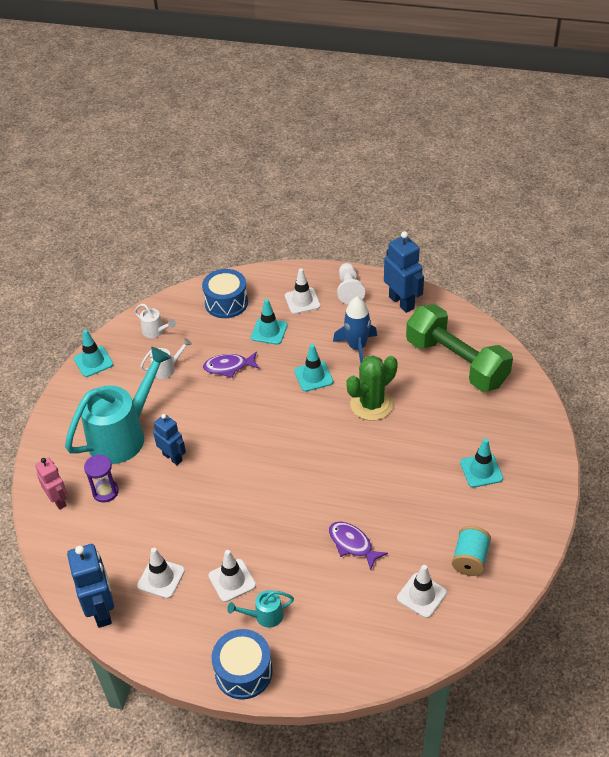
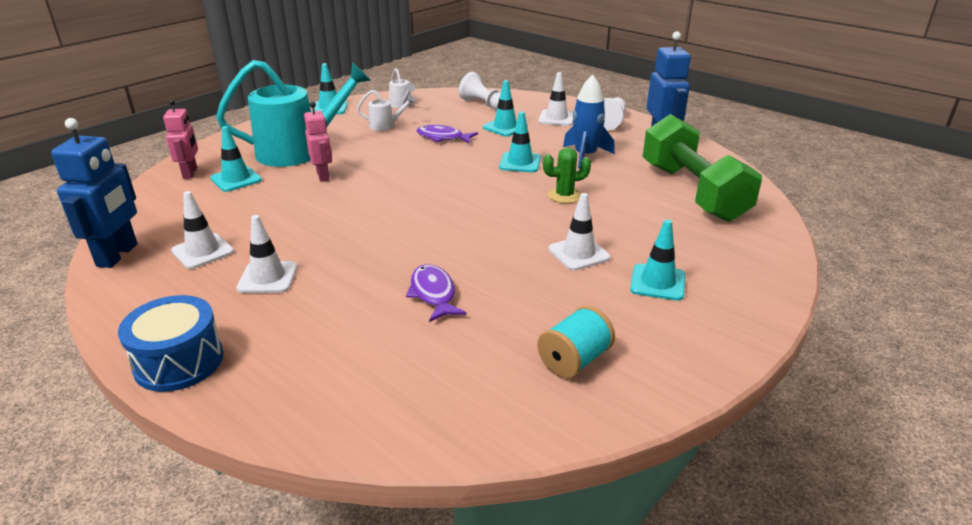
camera: 25 degrees right, 15 degrees down
(105, 492) = (236, 179): purple hourglass -> turquoise traffic cone
(172, 457) = (323, 176): blue robot -> pink robot
(226, 303) = (483, 104): blue drum -> white pawn
(264, 616) = (264, 319): turquoise watering can -> none
(371, 404) = (564, 195): green cactus -> green cactus, size x0.62
(421, 595) = (474, 373): white traffic cone -> white traffic cone (578, 253)

